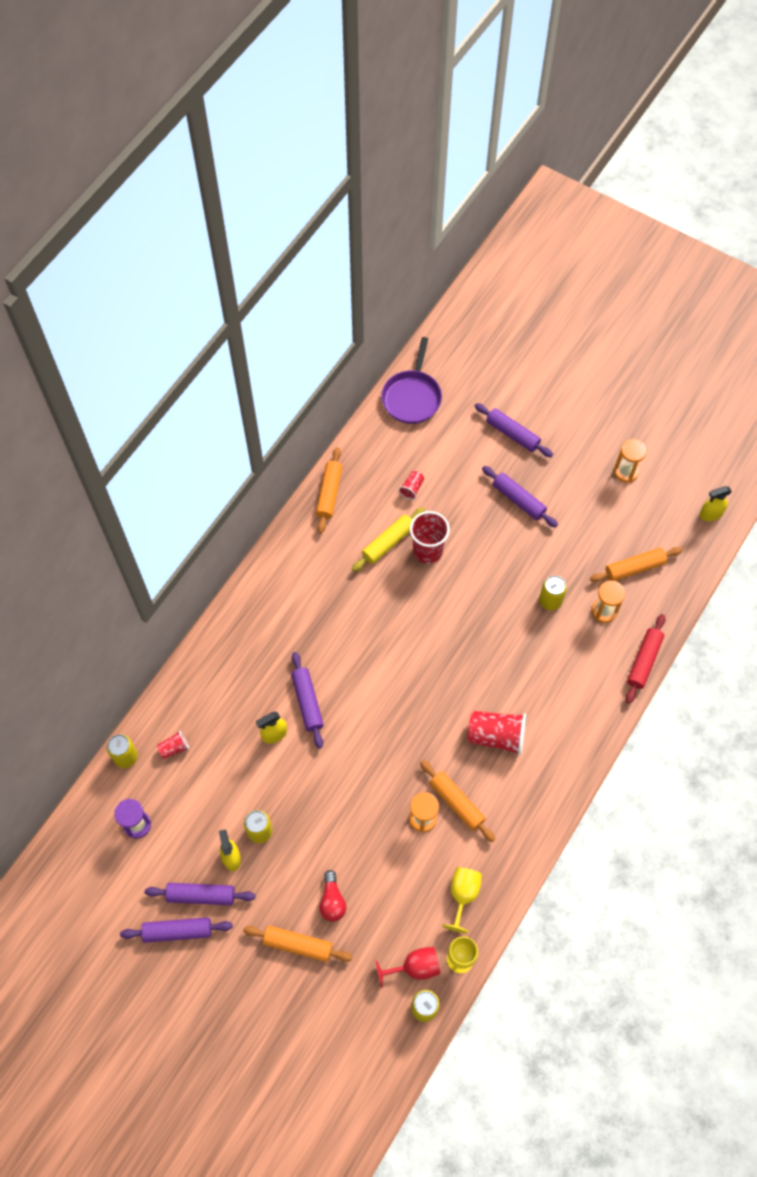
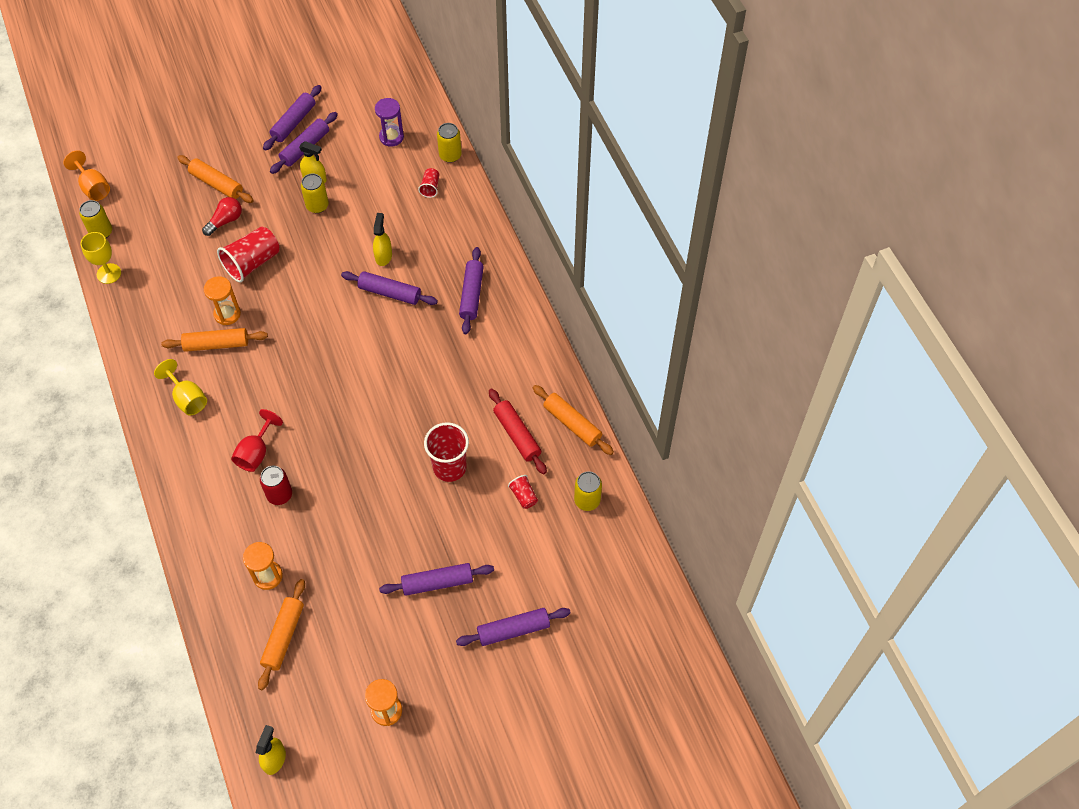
camera: 125 degrees right, 5 degrees down
(264, 637) = (472, 294): none -> purple rolling pin
(298, 945) = (216, 184): orange rolling pin -> orange rolling pin turned 75 degrees clockwise
(332, 901) = (225, 221): red light bulb -> red light bulb turned 105 degrees clockwise
(382, 1065) = (93, 187): none -> orange goblet
(388, 542) = (483, 440): yellow rolling pin -> none
(412, 397) = (626, 563): purple pan -> none
(414, 967) = (132, 243): red goblet -> red goblet (256, 452)
(463, 895) = (148, 304): yellow goblet -> yellow goblet (187, 398)
(496, 736) = (240, 408): red cup -> red cup (252, 263)
(540, 650) = (279, 494): none -> red can
(550, 601) = (316, 536): yellow can -> yellow can (587, 500)
(644, 661) = (194, 574): red rolling pin -> red rolling pin (517, 435)

